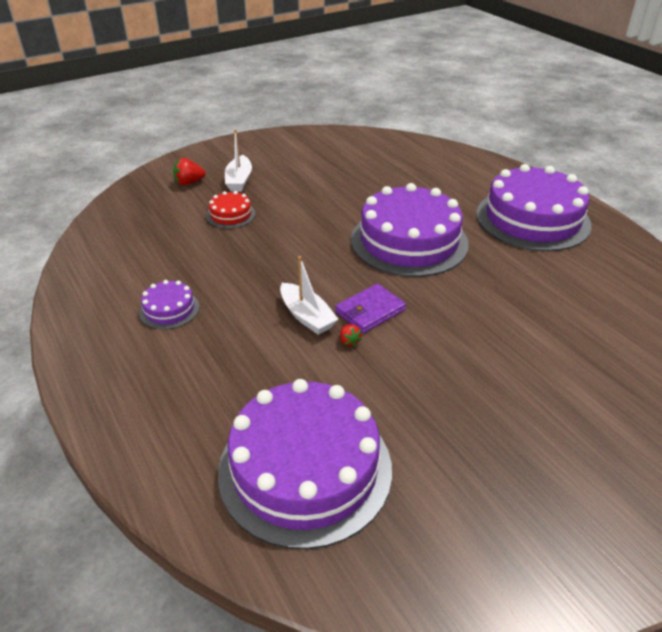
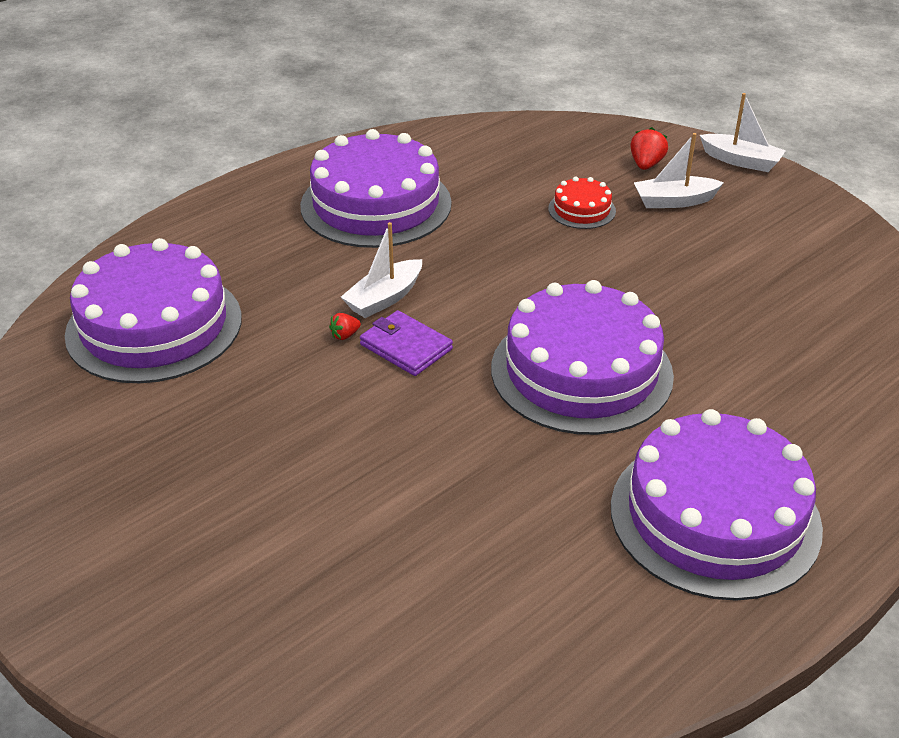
camera: 80 degrees right, 0 degrees up
(169, 309) = (376, 204): purple cake -> purple cake, size x2.25
(189, 183) = (646, 164): red strawberry -> red strawberry turned 45 degrees clockwise
(206, 151) = (741, 161): none -> white boat

